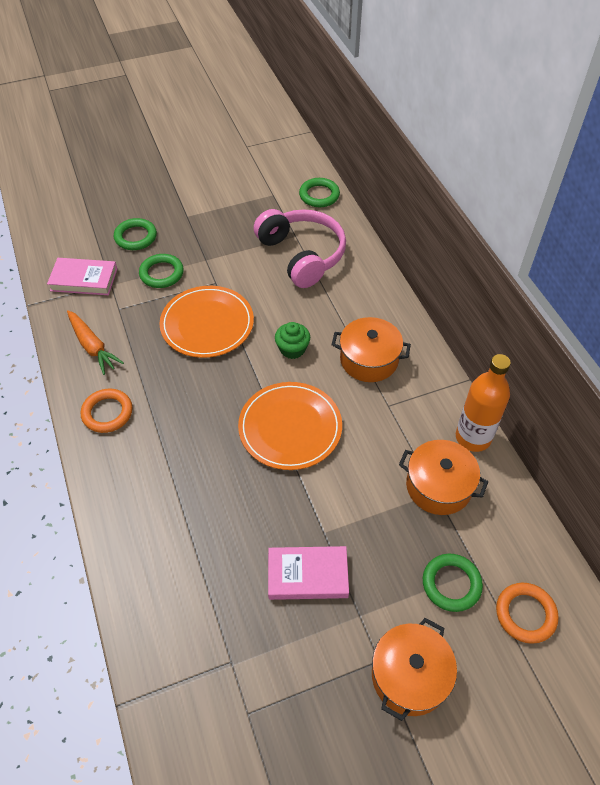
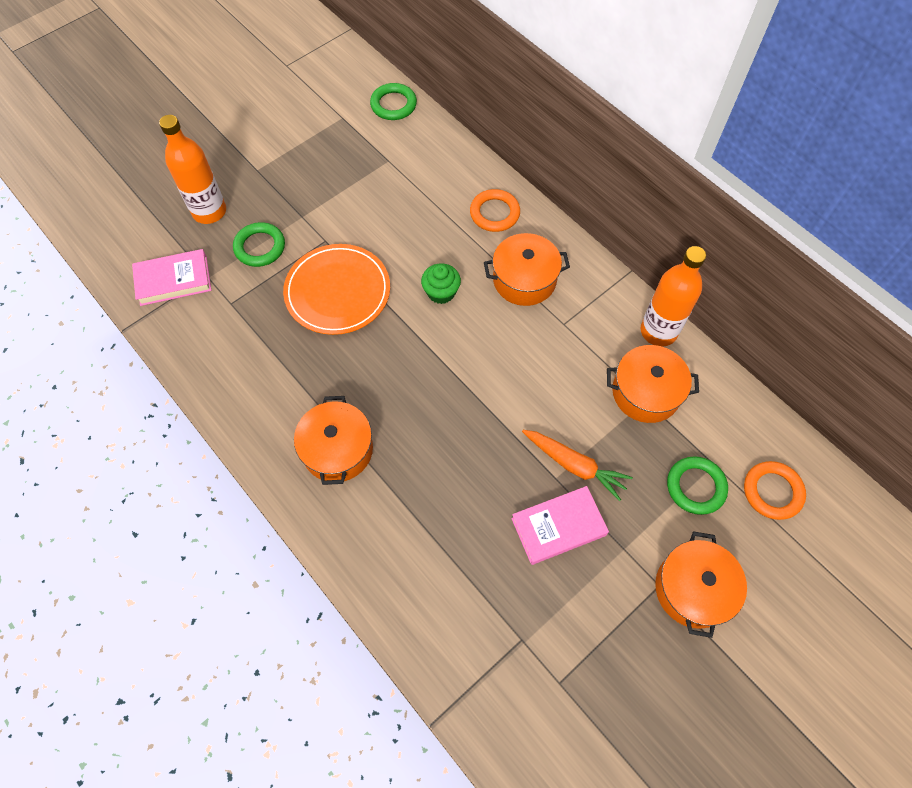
camera: 20 degrees left, 10 degrees up
(92, 346) = (222, 356): orange carrot -> orange carrot (574, 465)
(107, 413) = (275, 426): orange ring -> orange ring (494, 213)
(135, 237) = (209, 211): green ring -> orange bottle
(148, 447) = (337, 449): none -> orange pot
(290, 428) = (475, 379): orange plate -> none
(302, 255) = (405, 181): pink headphones -> none

